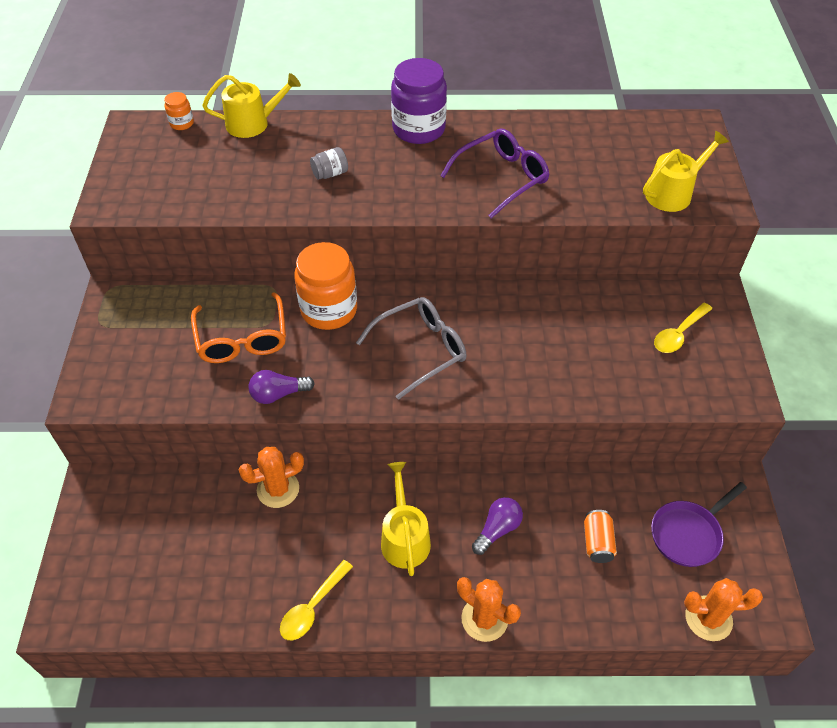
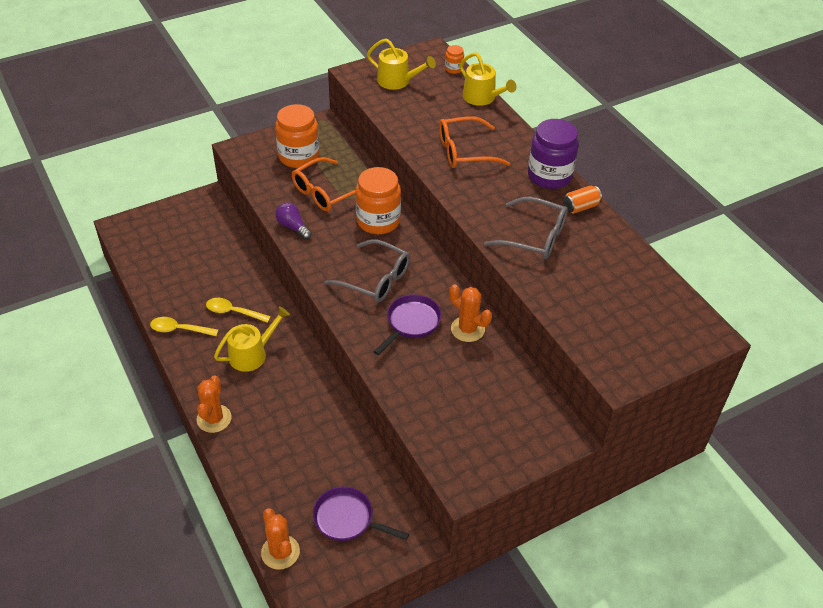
camera: 60 degrees right, 5 degrees down
(155, 339) = (299, 156): none -> orange jar
(278, 489) = (252, 278): orange cactus -> orange cactus (467, 329)
(330, 173) = (464, 151): grey jar -> orange glasses
(497, 529) = (286, 401): purple light bulb -> none
(502, 177) = (535, 237): purple glasses -> grey glasses
(506, 346) = (411, 323): none -> purple pan
(597, 542) = (307, 463): orange can -> orange can (580, 207)
(673, 193) = (604, 342): yellow watering can -> yellow watering can (397, 81)
(678, 334) = (498, 423): yellow spoon -> yellow spoon (233, 312)

